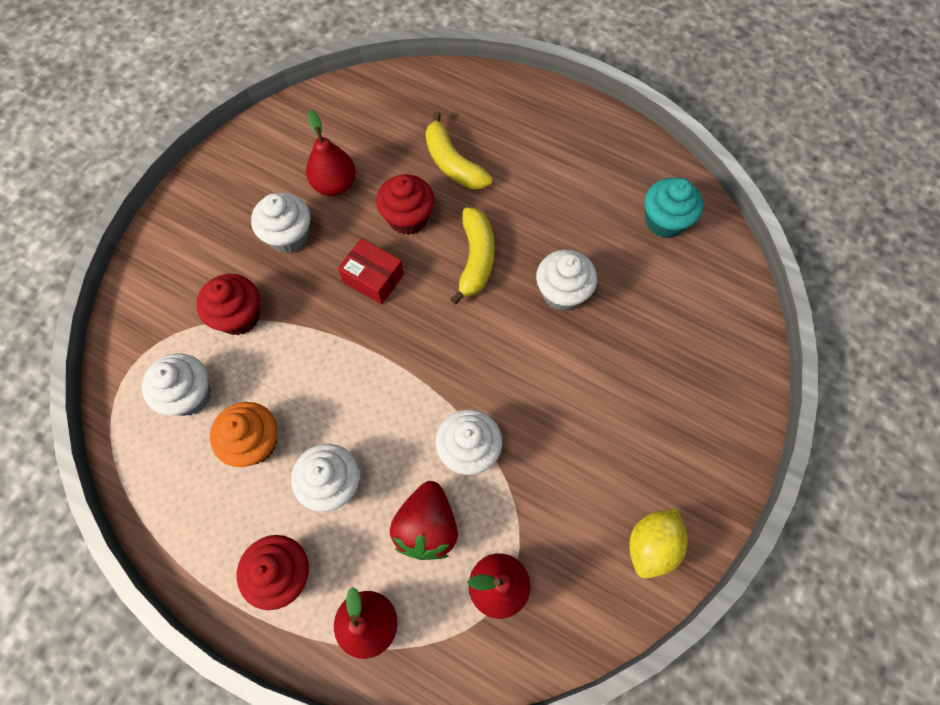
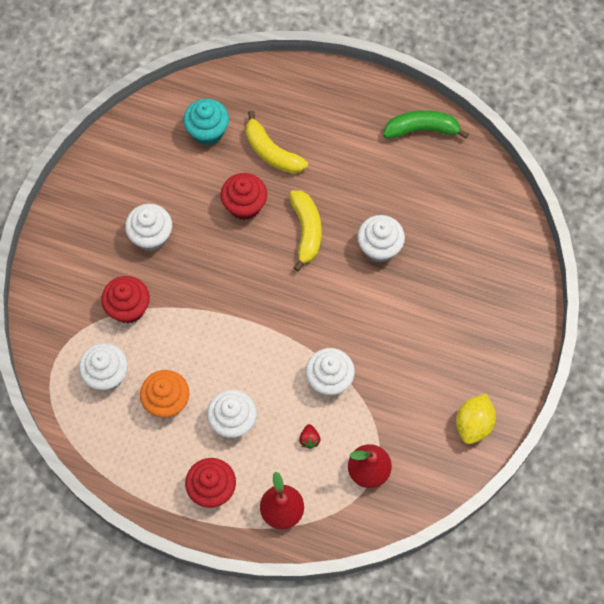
camera: 10 degrees left, 0 degrees up
(334, 184) = (178, 186): red pear -> none
(373, 278) = (228, 260): red box -> none
(427, 527) = (309, 439): red strawberry -> red strawberry, size x0.44
(635, 164) = (422, 129): none -> green banana
(664, 221) = (452, 175): turquoise cupcake -> turquoise cupcake (207, 132)

